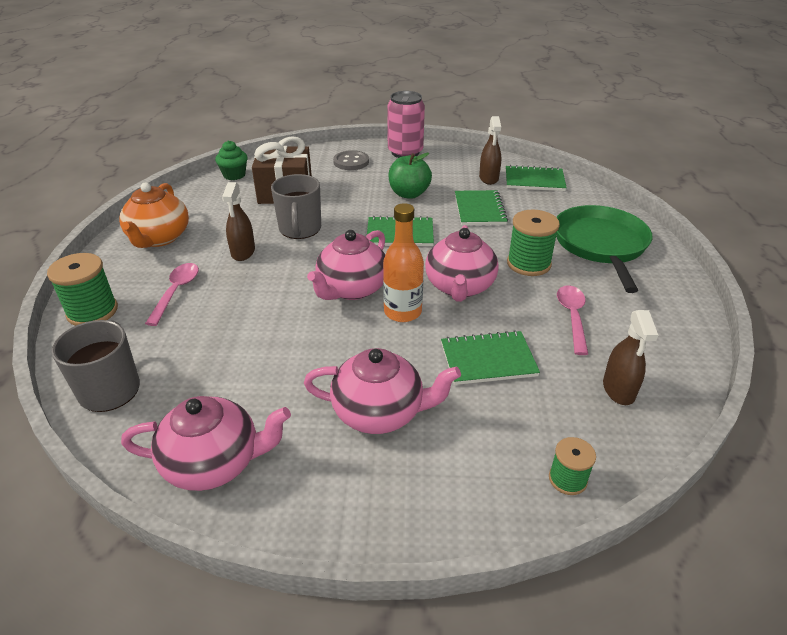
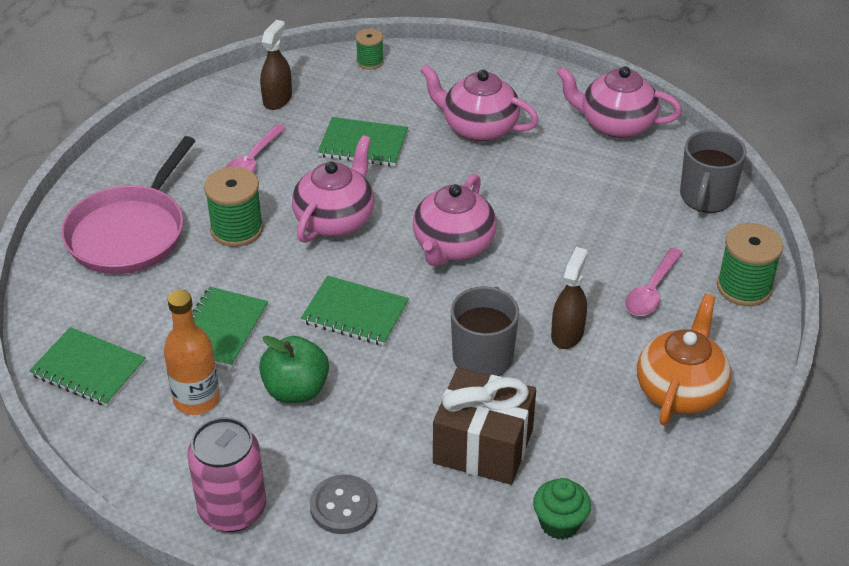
camera: 160 degrees left, 5 degrees up
(351, 289) = (453, 246): pink teapot -> pink teapot turned 150 degrees clockwise
(402, 312) = (413, 206): orange bottle -> orange bottle (196, 399)
(488, 178) = (150, 394): brown spray bottle -> none
(600, 245) = (129, 233): green pan -> pink pan

